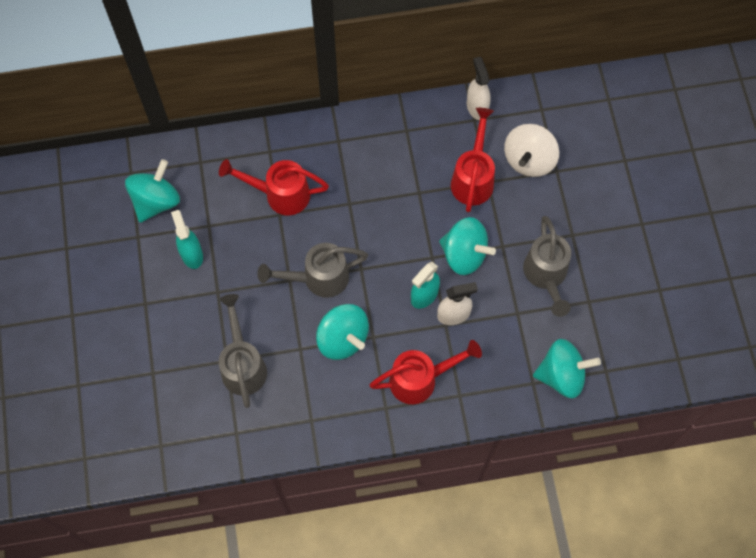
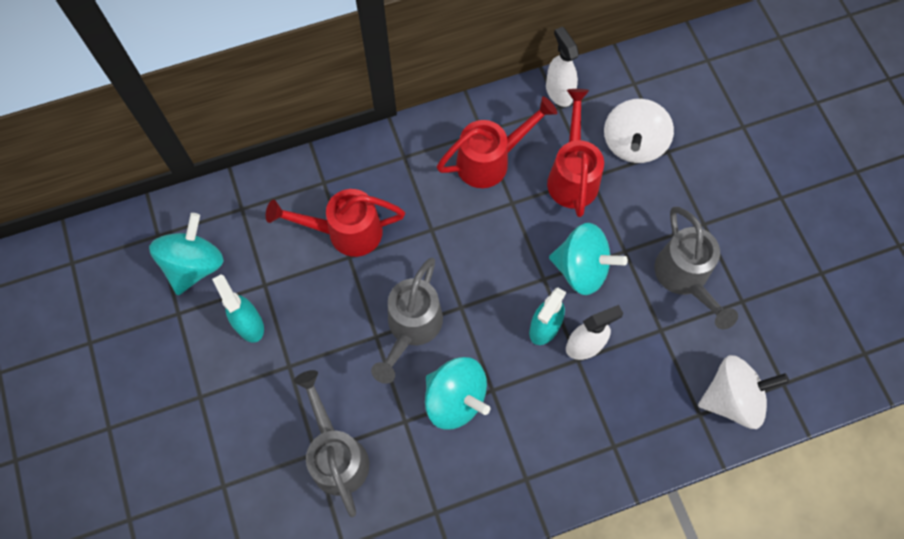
camera: 10 degrees left, 0 degrees up
(318, 278) = (411, 328): grey watering can -> grey watering can turned 45 degrees counterclockwise
(420, 379) = (561, 434): red watering can -> red watering can (490, 161)
(562, 375) = (732, 398): turquoise spinning top -> white spinning top

